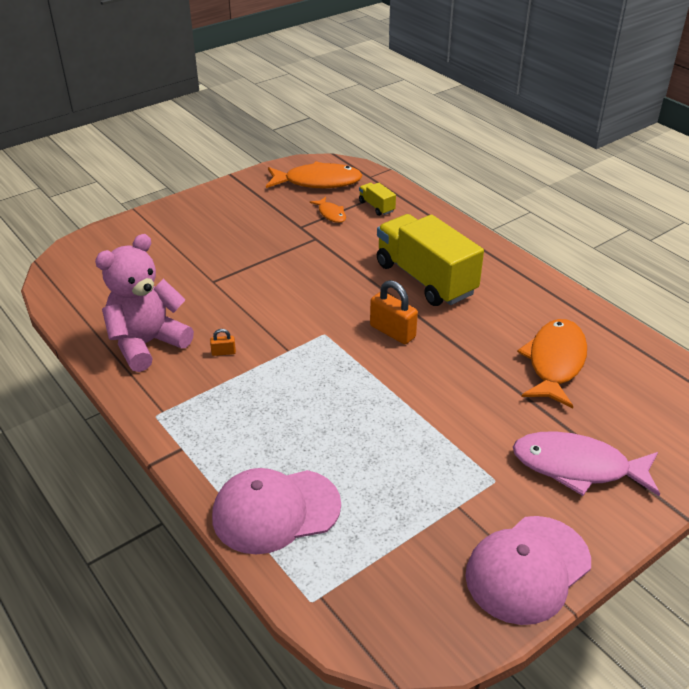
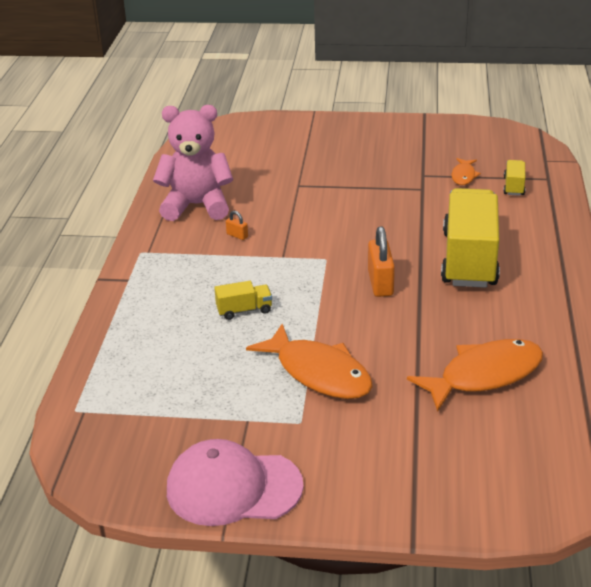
camera: 45 degrees right, 5 degrees down
(275, 511) = (129, 348): pink cap -> none
(318, 182) = (490, 147): orange fish -> orange fish (319, 373)
(323, 415) = (244, 310): none -> yellow truck
(577, 467) = (378, 454): pink fish -> none

